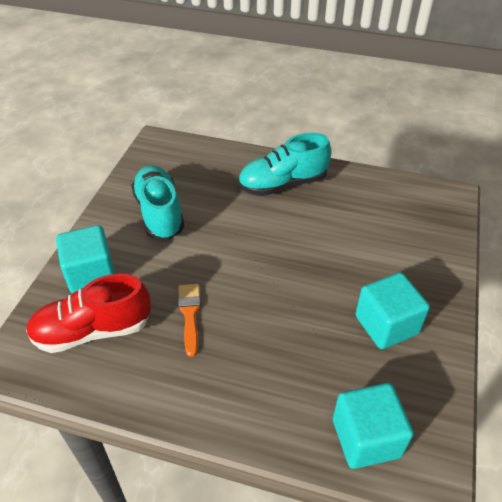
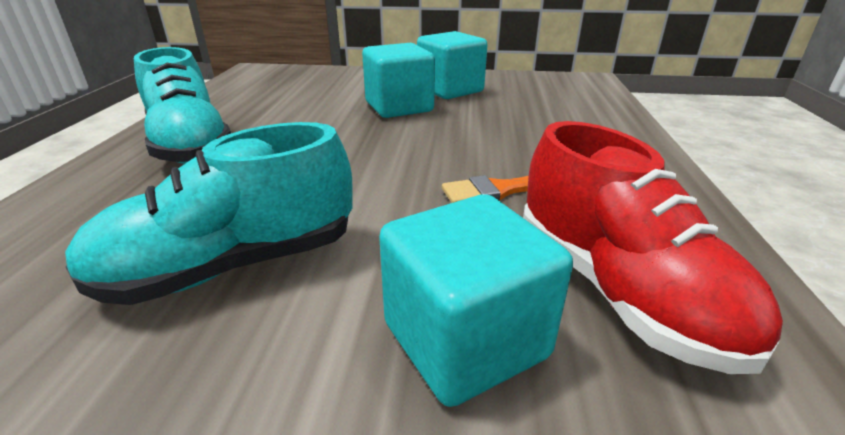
camera: 100 degrees left, 15 degrees down
(366, 438) = (581, 95): turquoise cube -> turquoise cube (399, 107)

